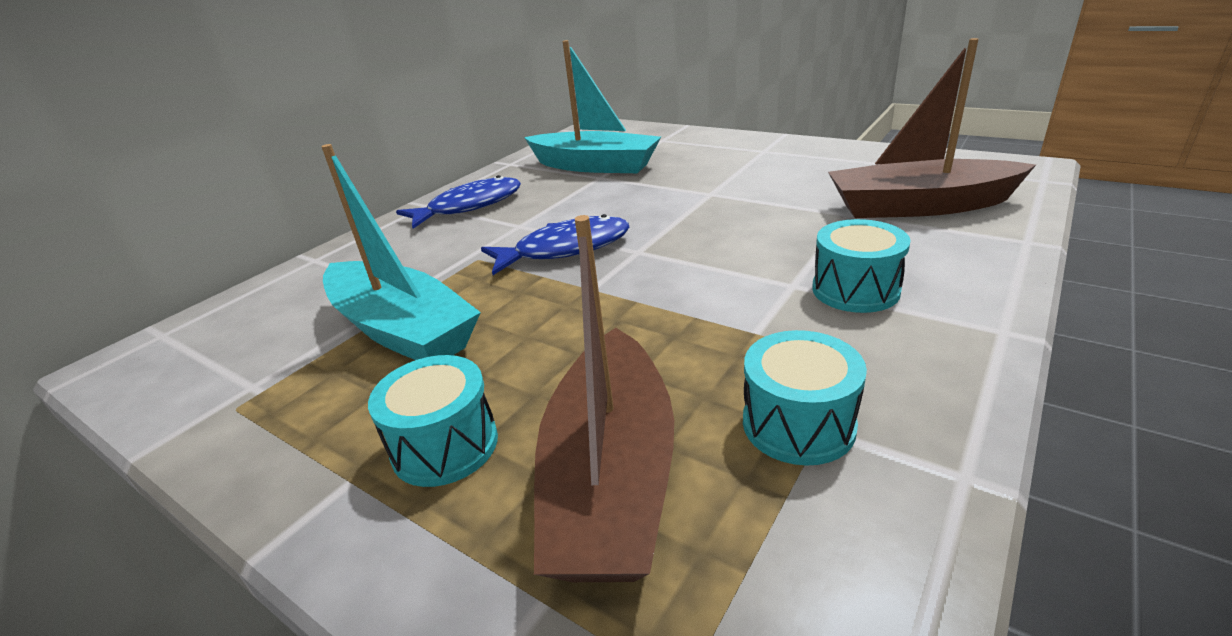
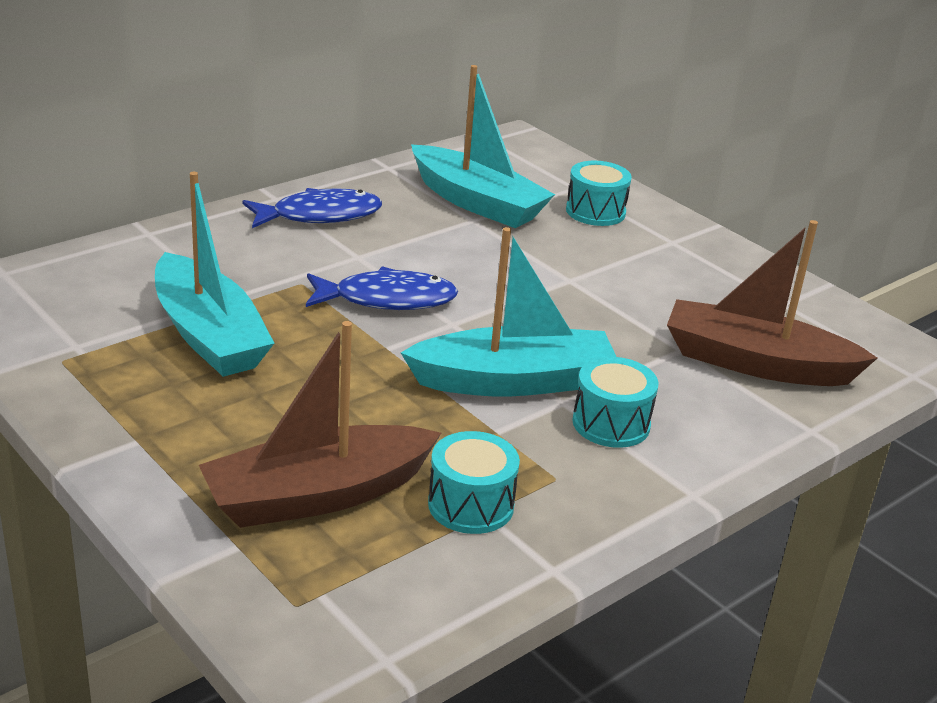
camera: 10 degrees right, 0 degrees up
(445, 445) = (211, 438): turquoise drum -> turquoise drum (595, 211)
(611, 477) = (317, 495): brown boat -> brown boat turned 45 degrees clockwise
(732, 281) = (514, 381): none -> turquoise boat

